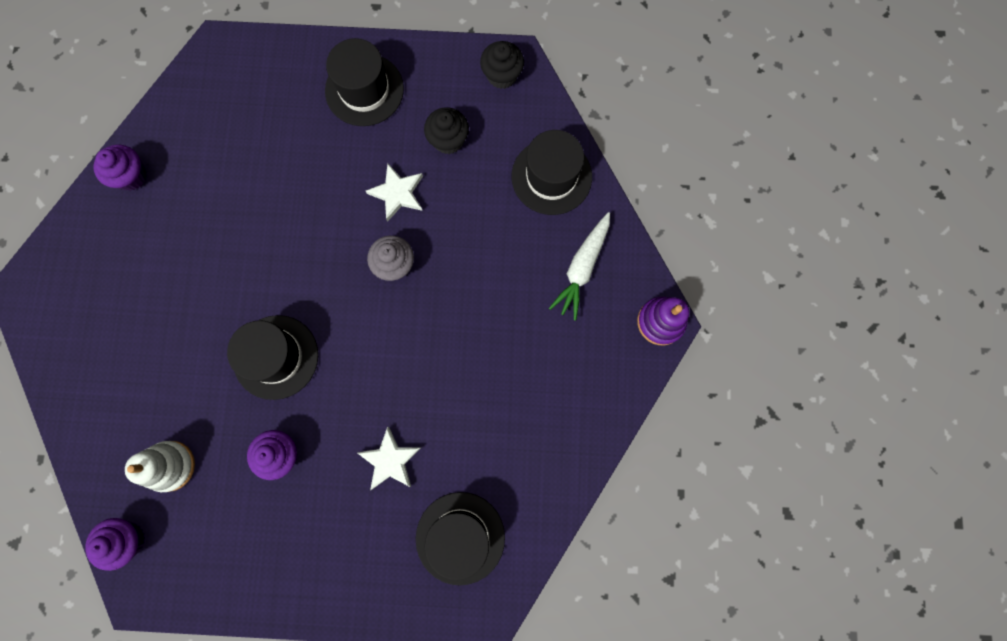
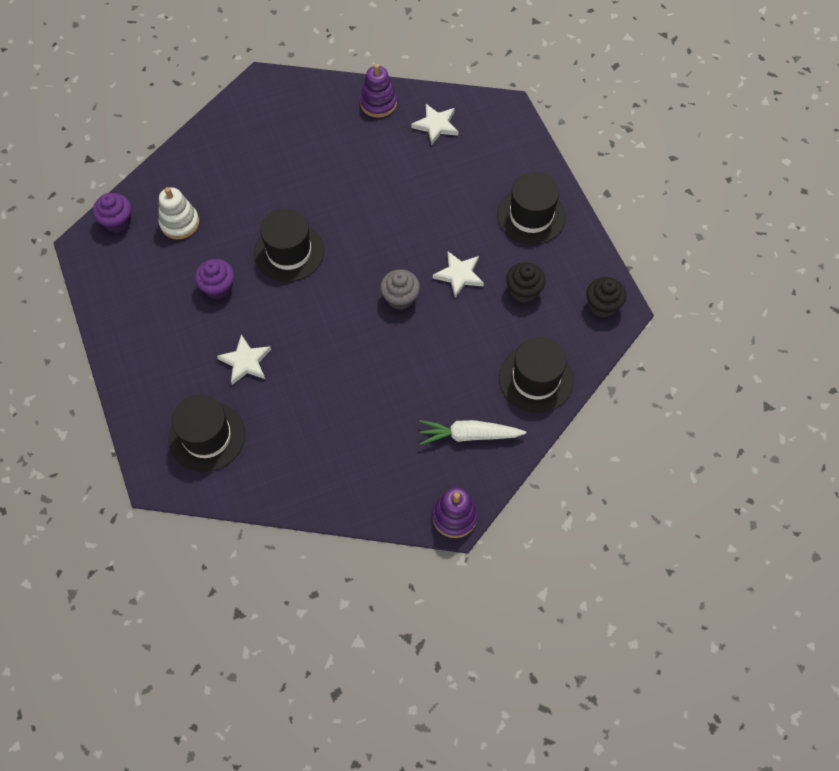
camera: 65 degrees right, 15 degrees down
(131, 176) = (378, 103): purple cupcake -> purple stacking toy
(197, 130) = (436, 125): none -> white star

